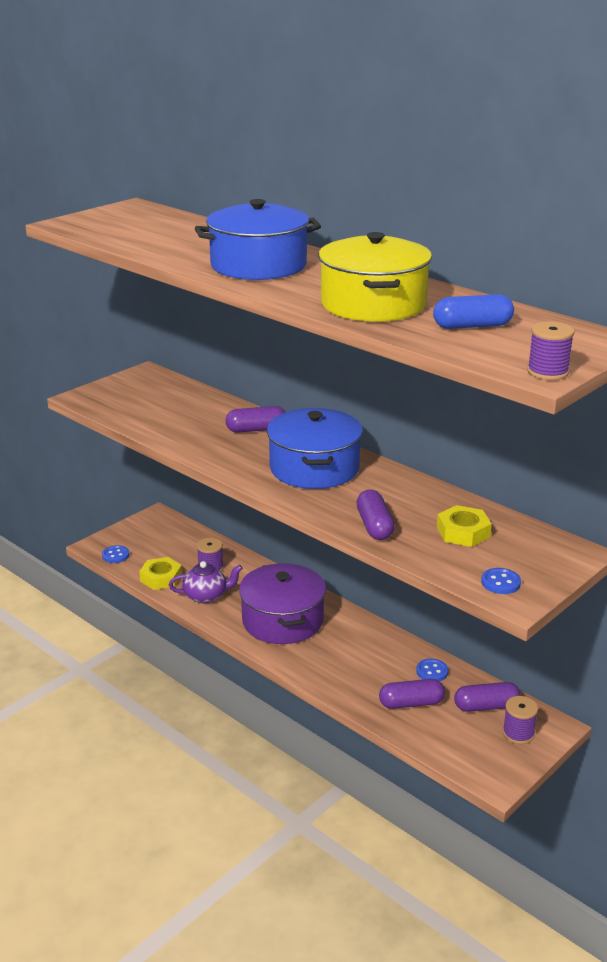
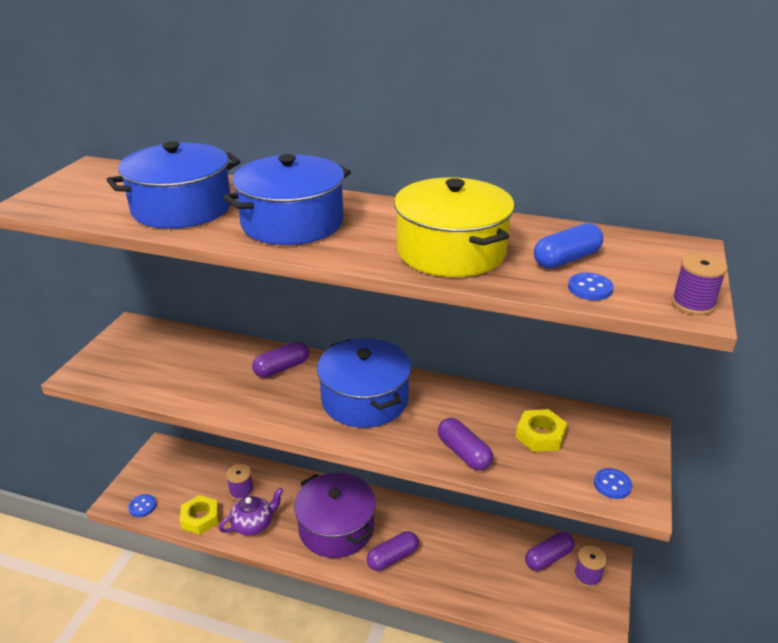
camera: 25 degrees left, 5 degrees up
(178, 243) = (182, 208): none -> blue pot
(411, 703) = (491, 578): purple capsule -> purple capsule (392, 557)
(432, 671) = (487, 537): blue button -> blue button (590, 288)

